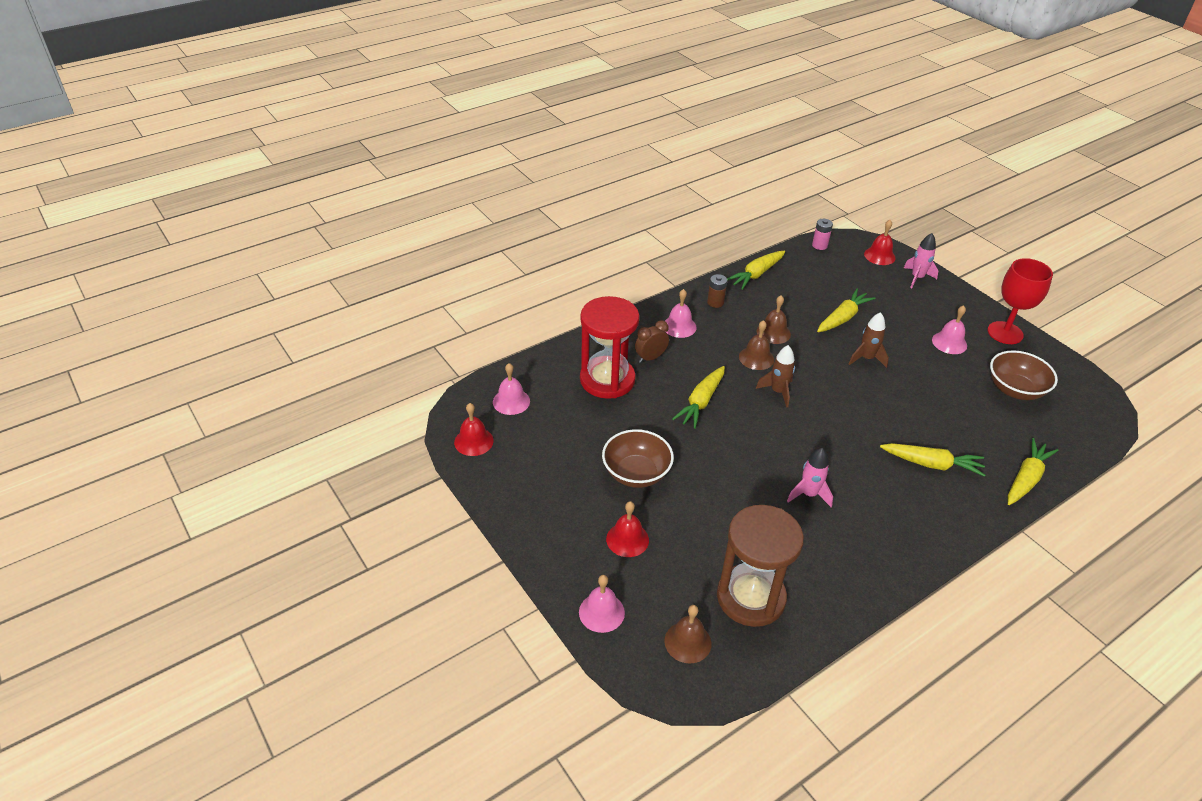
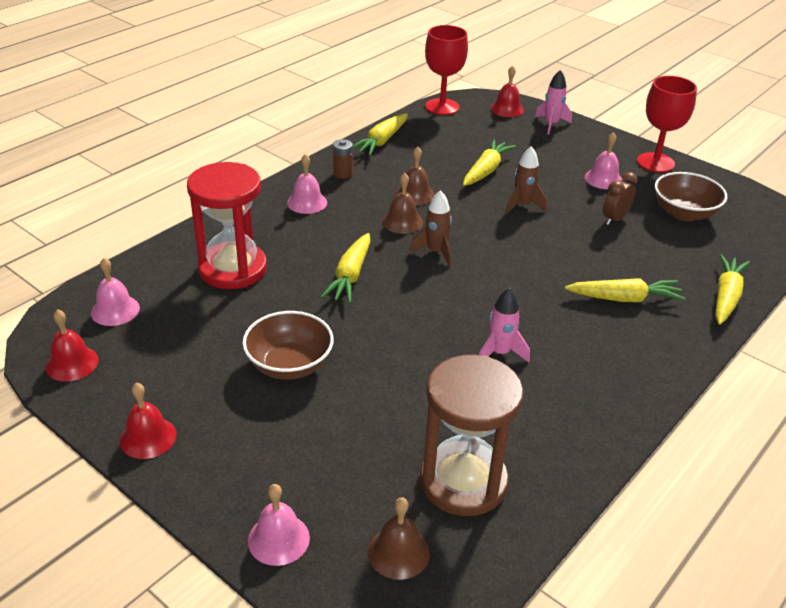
camera: 15 degrees left, 5 degrees down
(627, 539) = (294, 443): red bell -> red bell (148, 437)
(650, 358) = (280, 238): brown clock -> brown clock (614, 219)
(819, 245) = (442, 107): pink battery -> red goblet

